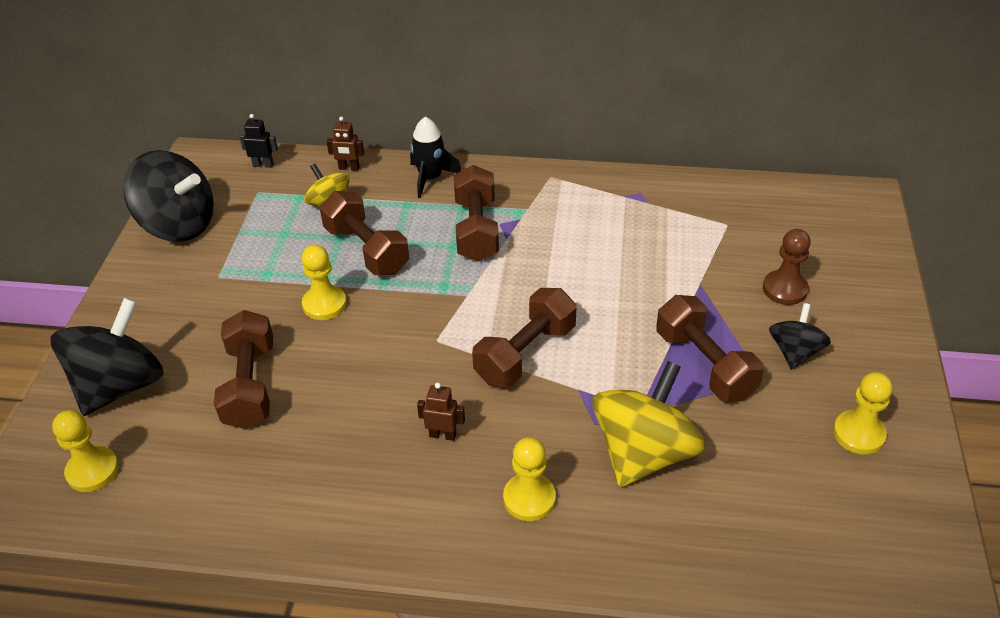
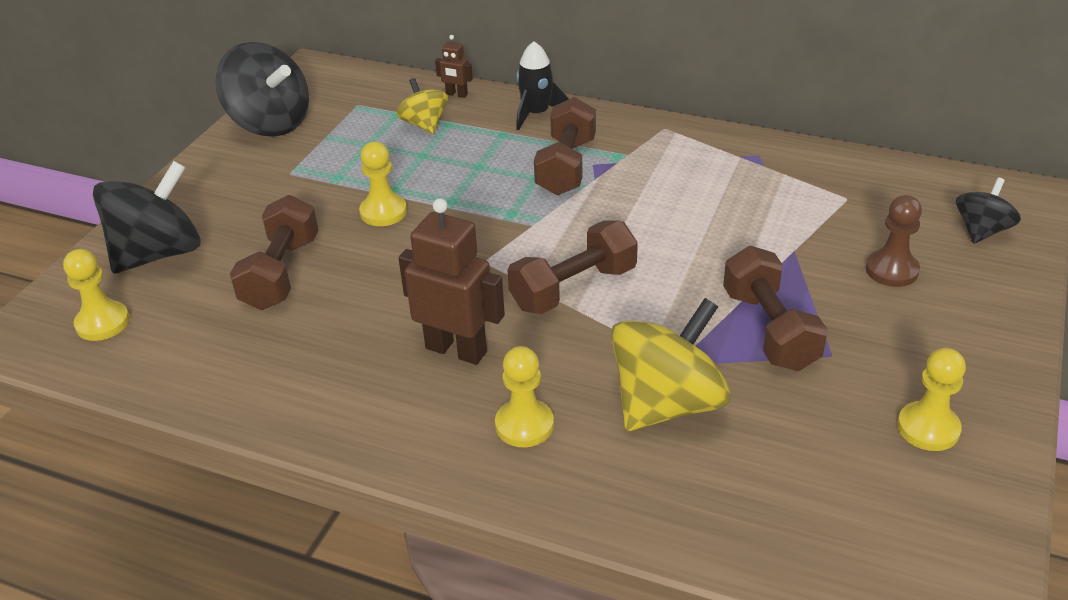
camera: 15 degrees right, 5 degrees down
(263, 165) = (372, 81): black robot -> none
(366, 250) = (445, 169): brown dumbbell -> none
(443, 435) = (456, 350): brown robot -> brown robot, size x2.10
(795, 352) = (881, 334): black spinning top -> black spinning top (981, 231)

